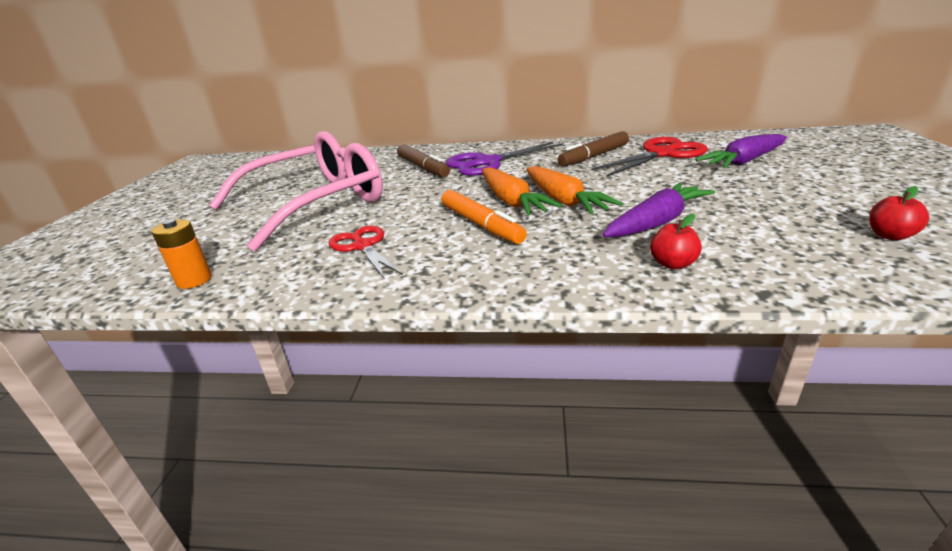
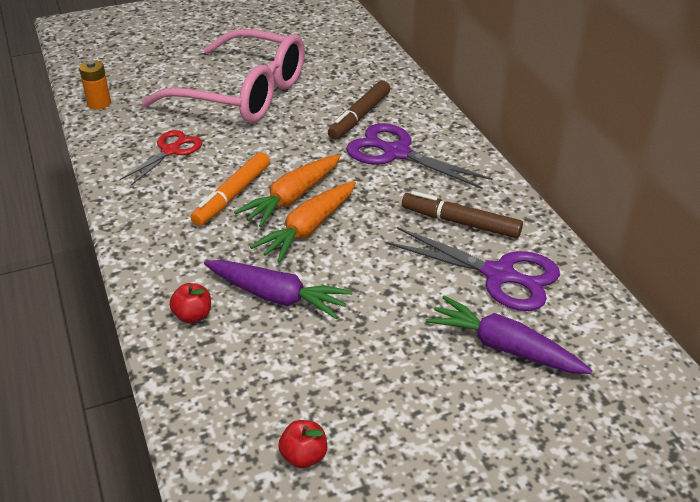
camera: 60 degrees right, 10 degrees up
(662, 154) = (499, 275): red scissors -> purple scissors

